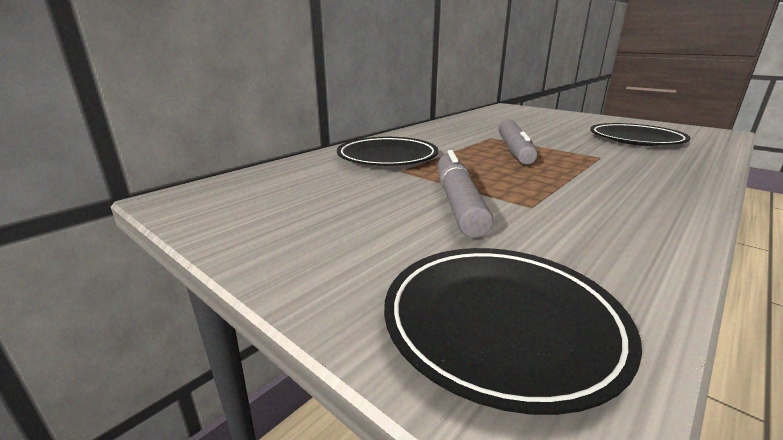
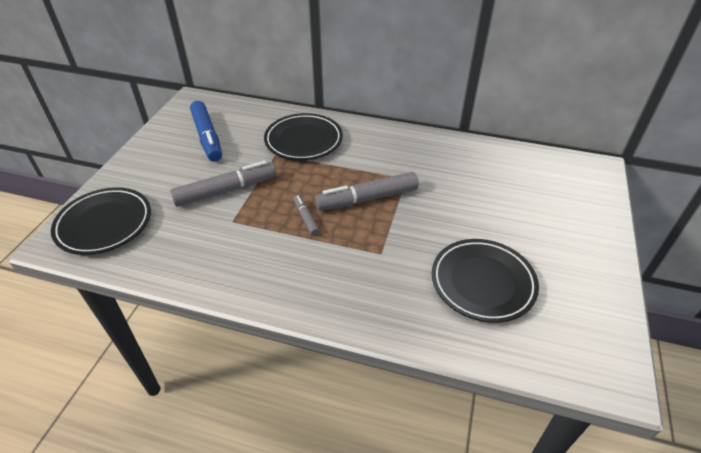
camera: 65 degrees right, 20 degrees up
(305, 199) = (207, 137): none -> blue marker
(538, 173) = (306, 218): none -> grey marker

